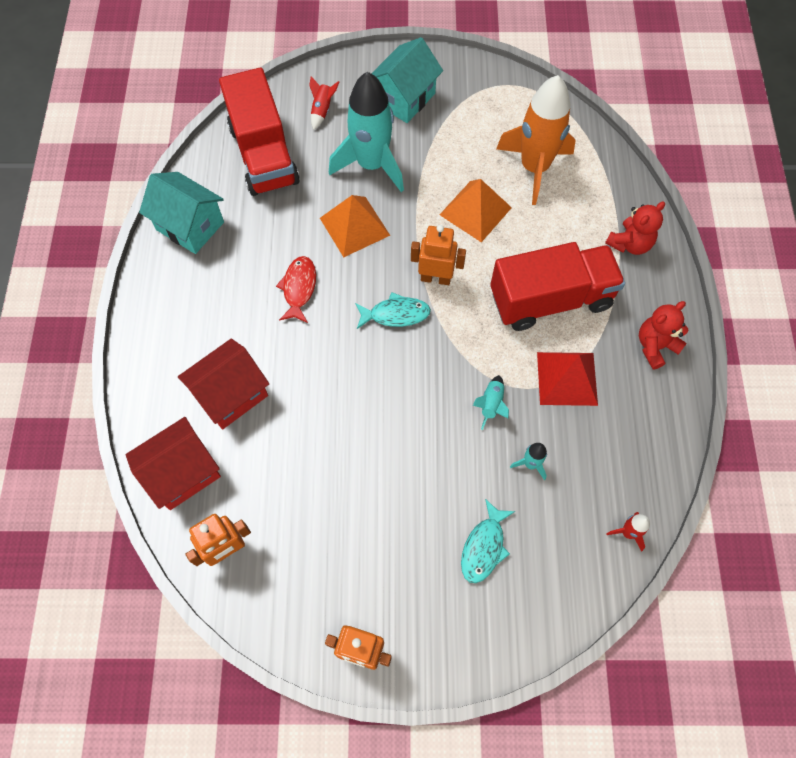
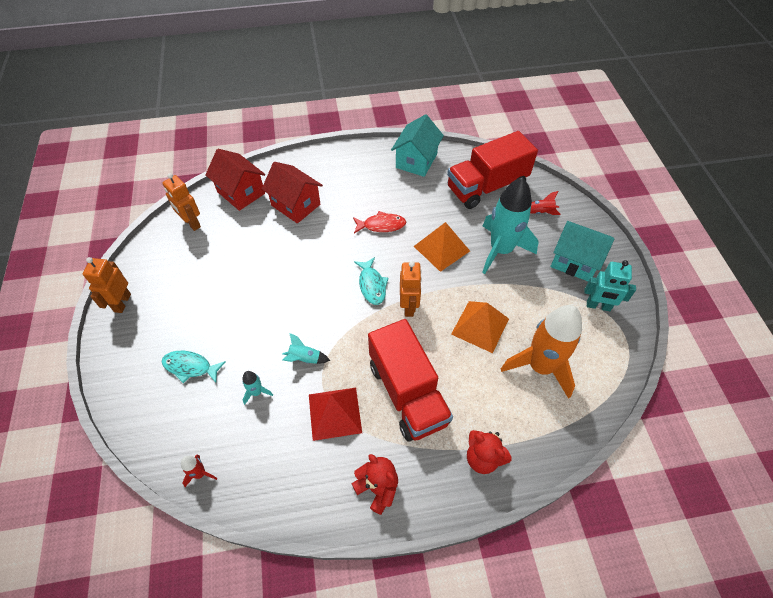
camera: 80 degrees right, 10 degrees down
(468, 95) = (598, 306): none -> turquoise robot

